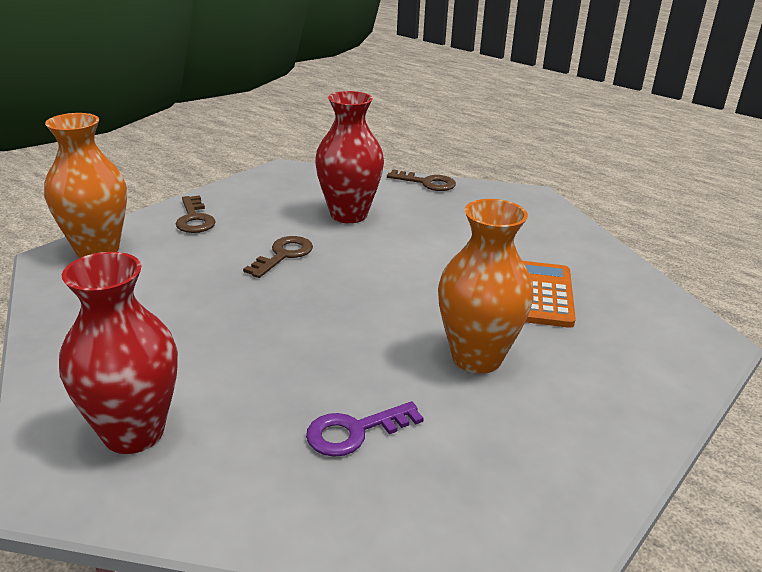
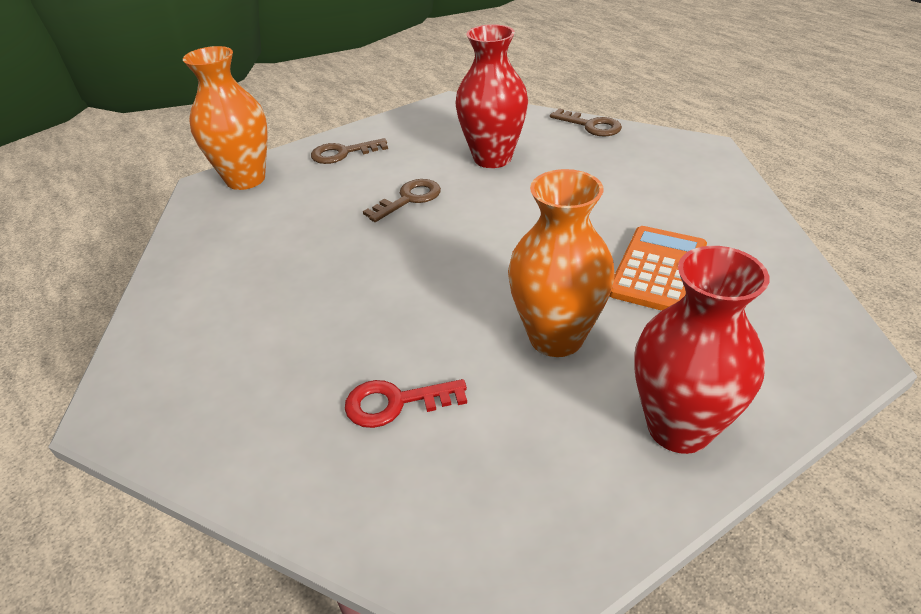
camera: 20 degrees right, 10 degrees up
(133, 433) = (200, 371): red vase -> red vase (679, 428)
(194, 219) = (343, 153): brown key -> brown key turned 75 degrees clockwise
(354, 432) = (395, 403): purple key -> red key

